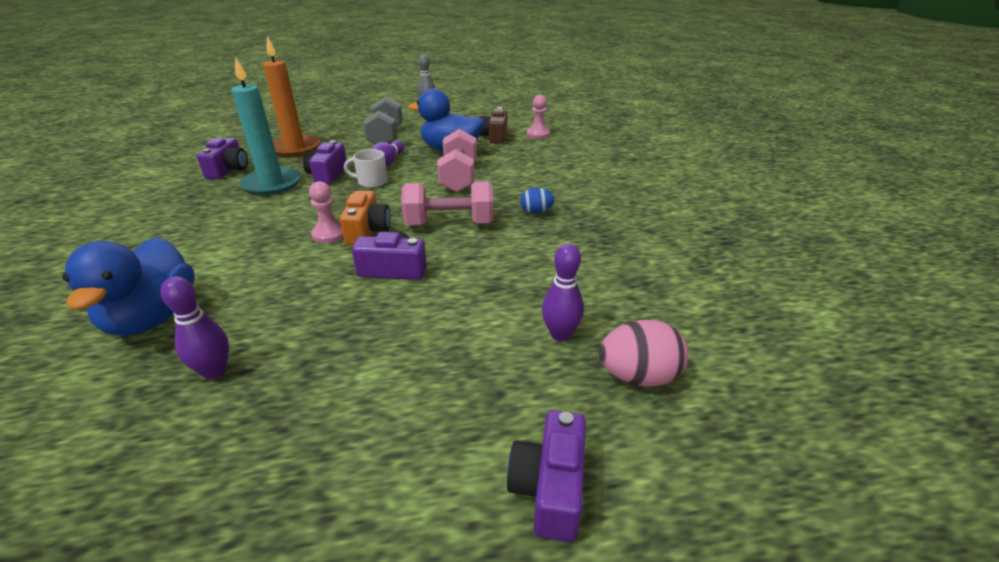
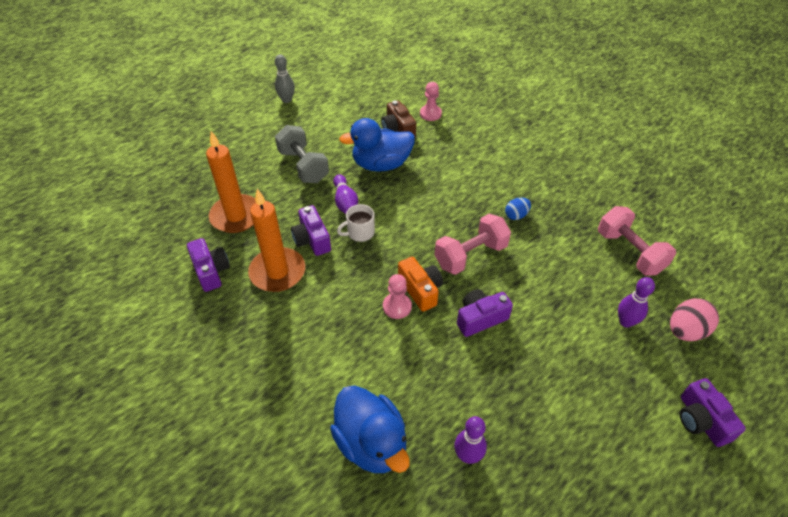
camera: 30 degrees left, 15 degrees up
(272, 184) = (277, 272): turquoise candle -> orange candle
(459, 177) = (423, 198): pink dumbbell -> pink dumbbell (629, 252)

